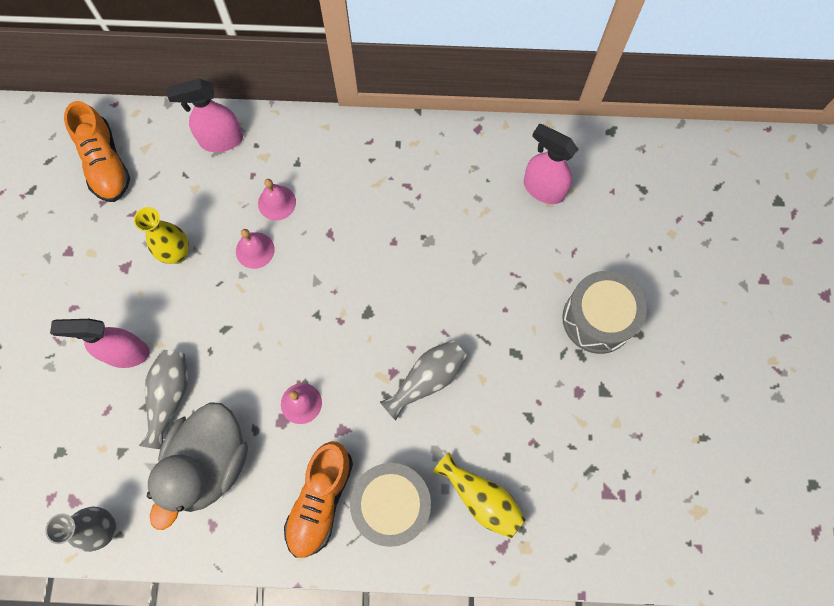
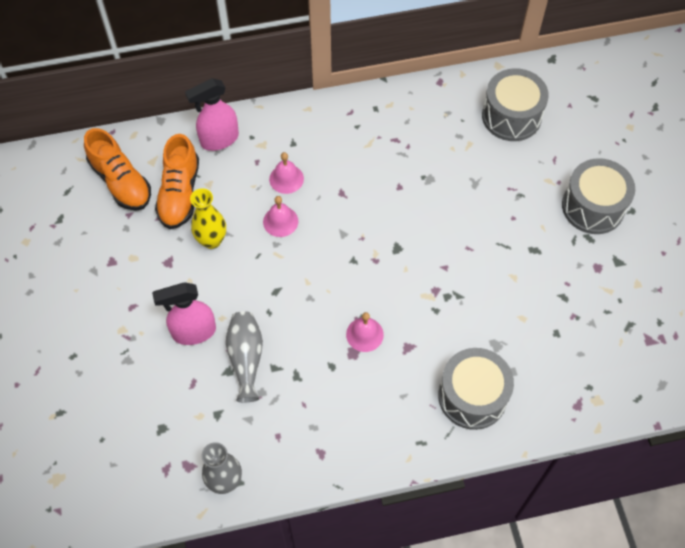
camera: 15 degrees left, 10 degrees down
(209, 463) = (301, 403): grey duck -> none
(320, 501) = (409, 408): orange shoe -> orange shoe (180, 193)
(427, 379) = (467, 289): grey vase -> none
(481, 499) = (546, 371): yellow vase -> none
(543, 189) = (511, 116): pink spray bottle -> grey drum

